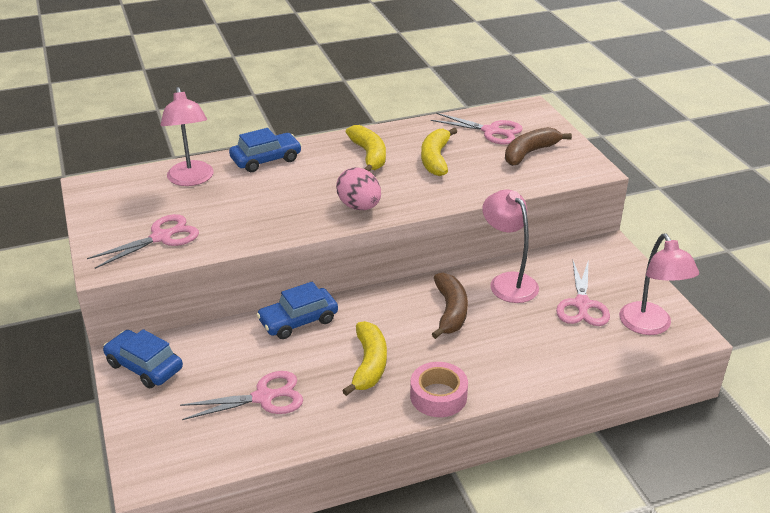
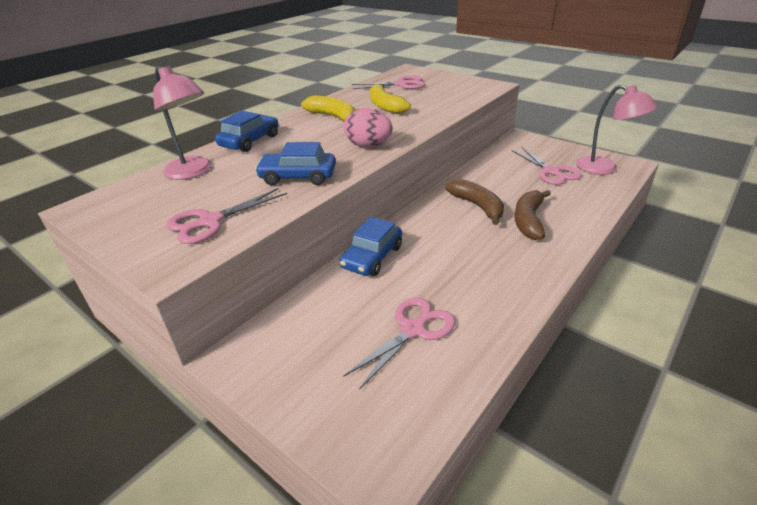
camera: 30 degrees left, 0 degrees up
(144, 366) = (265, 358): blue car -> blue car (298, 177)
(161, 237) = (210, 221): pink scissors -> pink scissors turned 150 degrees counterclockwise
(369, 364) = (467, 264): yellow banana -> none
(438, 396) = (544, 263): pink tape -> none
(508, 282) = (490, 176): pink lamp -> none
(529, 153) = (442, 88): brown banana -> brown banana (528, 221)

